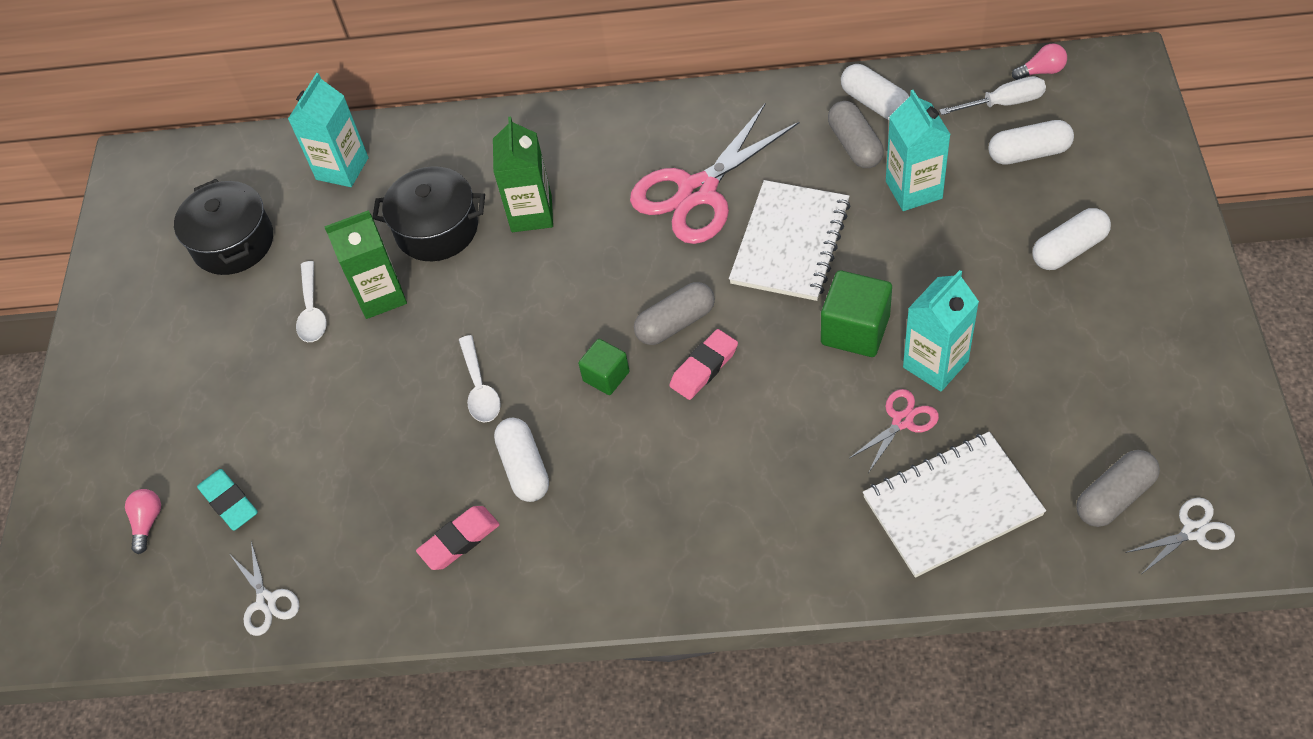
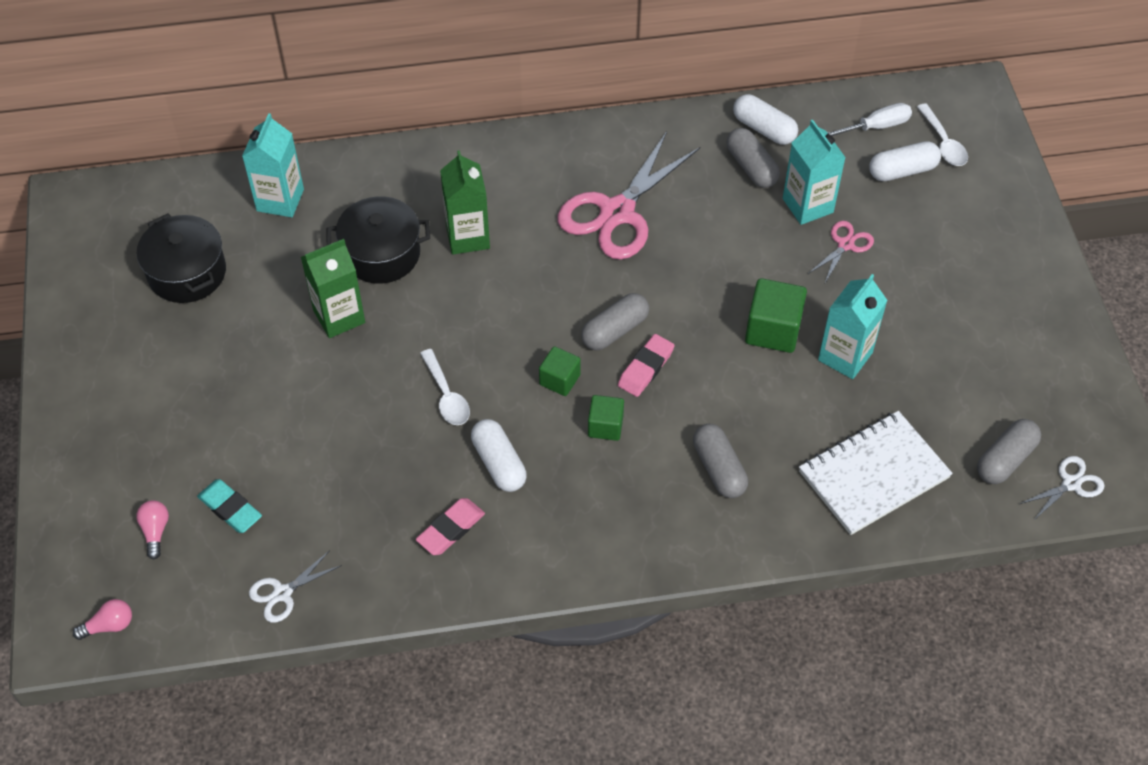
camera: 15 degrees left, 0 degrees up
(266, 601) = (282, 593): white scissors -> white scissors turned 90 degrees clockwise
(312, 311) = (276, 333): white spoon -> white spoon (943, 143)
(649, 432) = (605, 426): none -> green cube
(771, 488) = (719, 469): none -> grey capsule
(790, 243) = (706, 256): white notebook -> none
(902, 421) = (823, 406): pink scissors -> pink scissors (845, 245)
(1041, 71) = (905, 98): pink light bulb -> pink light bulb (109, 625)
(1068, 249) = (945, 254): white capsule -> none

